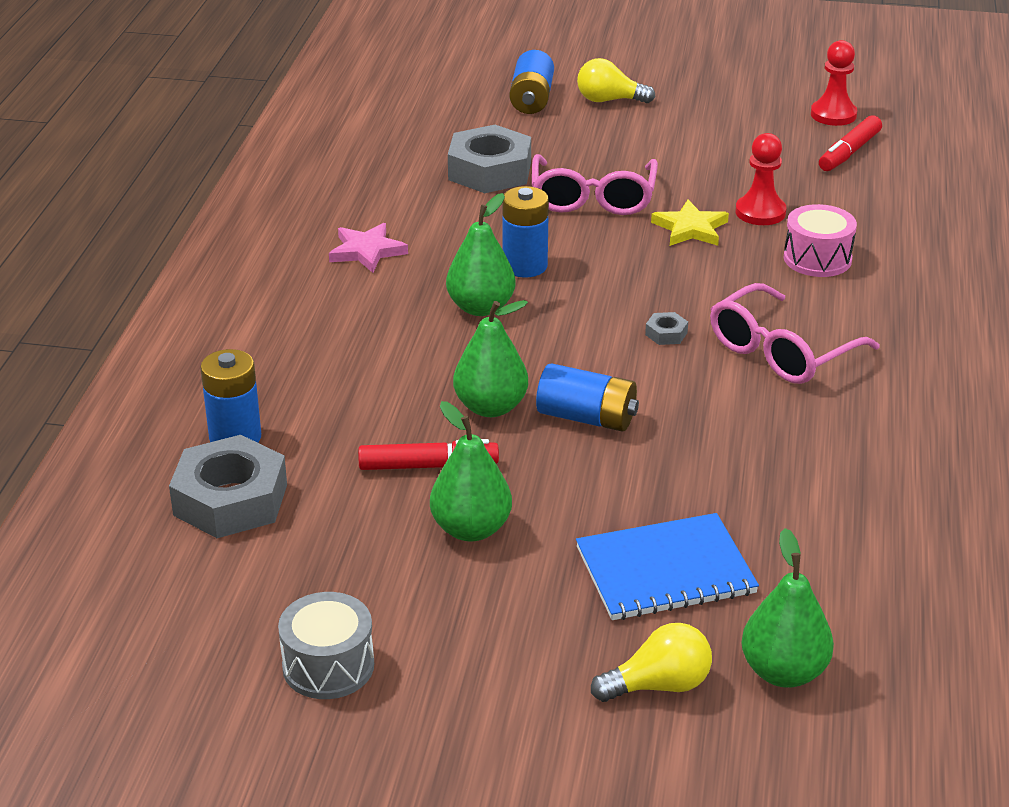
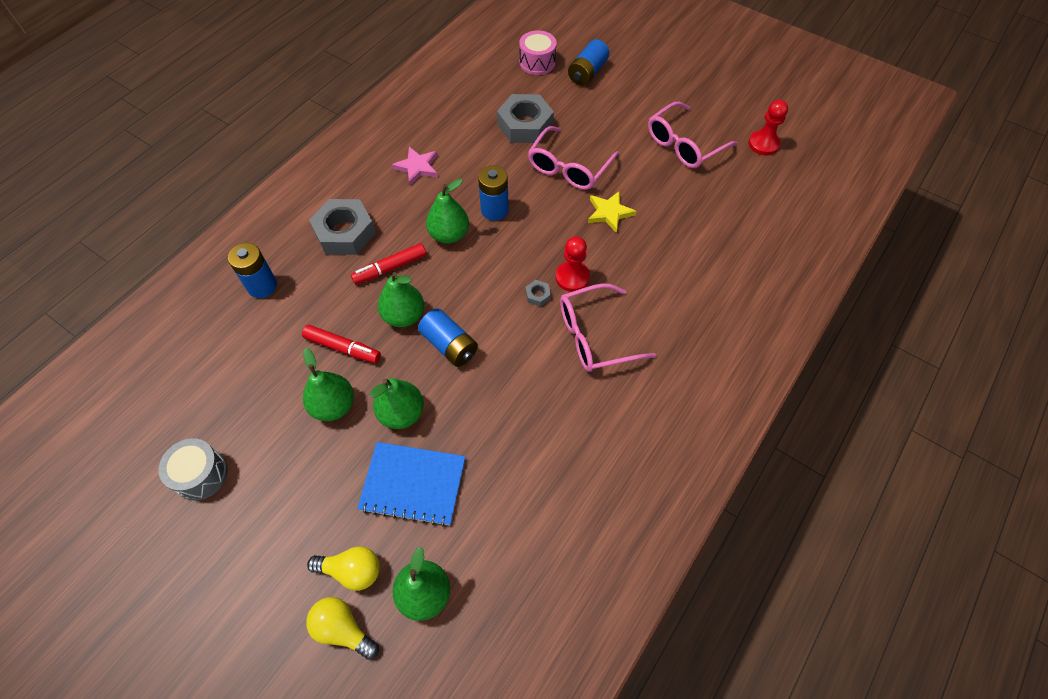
camera: 25 degrees right, 25 degrees up
(230, 500) = (231, 331): grey nut -> grey nut (345, 233)
(581, 505) = (401, 413): none -> green pear
(609, 100) = (632, 88): yellow light bulb -> yellow light bulb (343, 629)
(731, 139) = (684, 144): none -> pink glasses
(760, 212) = (660, 214): red pawn -> red pawn (572, 277)
(817, 259) = (669, 266): pink drum -> pink drum (537, 62)
(849, 152) = (751, 181): red marker -> red marker (390, 268)

